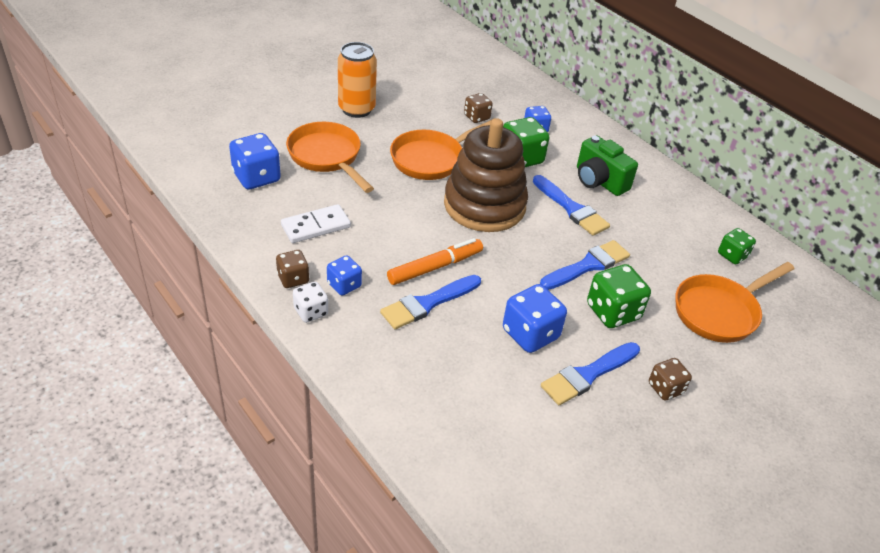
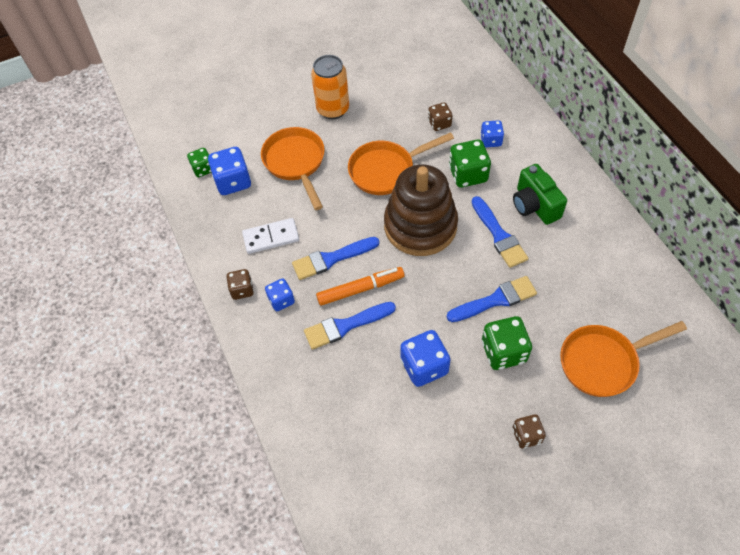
camera: 20 degrees right, 15 degrees up
(311, 312) = (249, 324): white dice -> none
(587, 375) = (462, 413): blue brush -> blue brush (331, 259)
(732, 255) = (637, 301): green dice -> green dice (203, 169)

